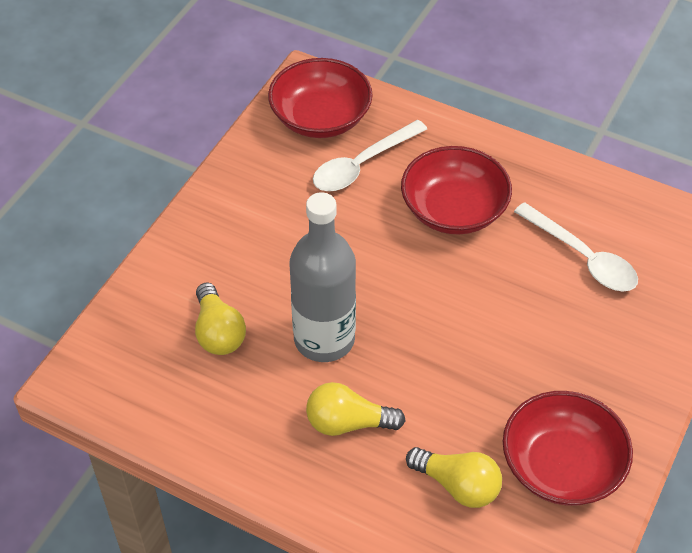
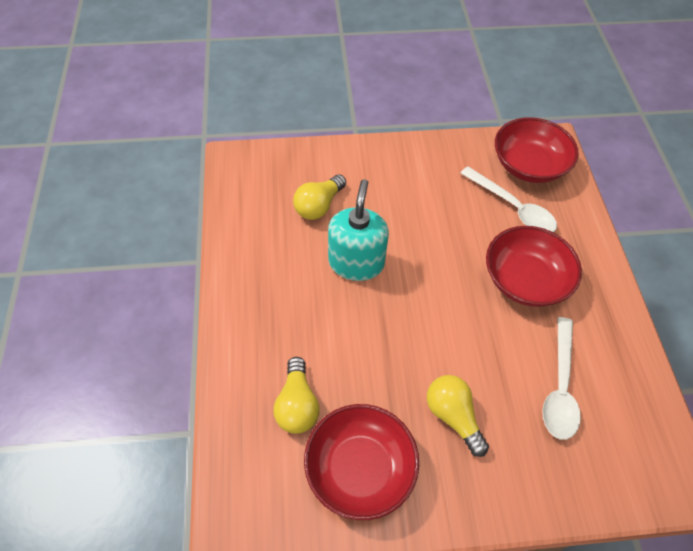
camera: 55 degrees right, 5 degrees up
(324, 339) = (356, 263): grey bottle -> turquoise soap dispenser
(348, 423) = (302, 311): yellow light bulb -> yellow light bulb (453, 416)
(362, 165) = (512, 207): white spoon -> white spoon turned 150 degrees counterclockwise

